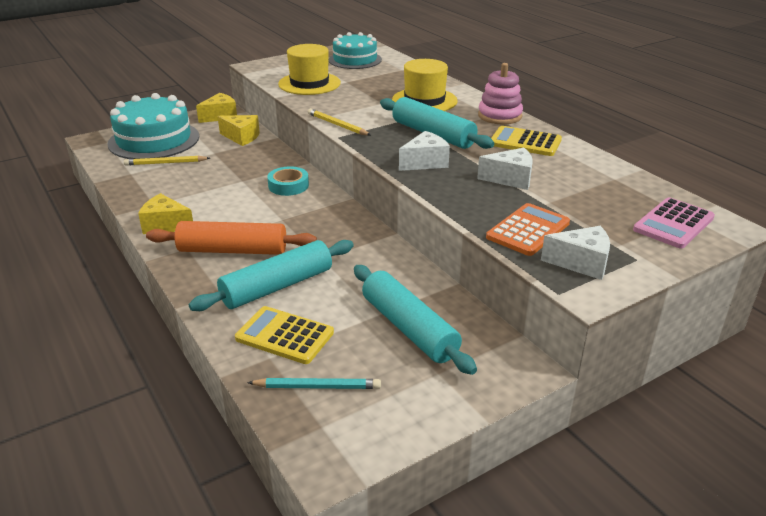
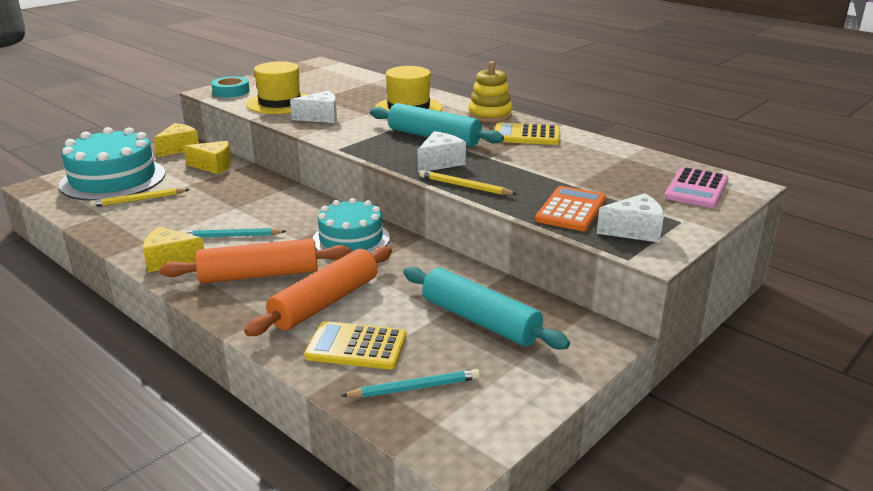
camera: 15 degrees left, 5 degrees down
(226, 209) = (232, 236): none -> turquoise pencil
(277, 286) = (325, 302): turquoise rolling pin -> orange rolling pin
(288, 185) = (289, 206): turquoise tape -> turquoise tape (231, 91)
(337, 125) = (331, 138): yellow pencil -> yellow pencil (464, 186)
(355, 60) = (316, 77): turquoise cake -> turquoise cake (351, 239)
(500, 116) = (490, 115): pink stacking toy -> yellow stacking toy
(510, 179) = (530, 168): white cheese -> white cheese (320, 117)

